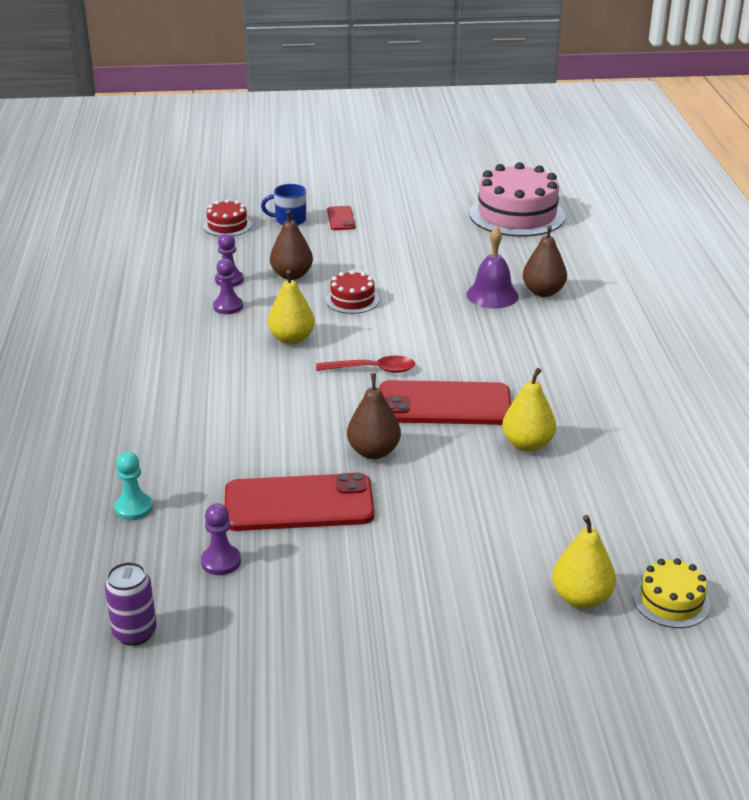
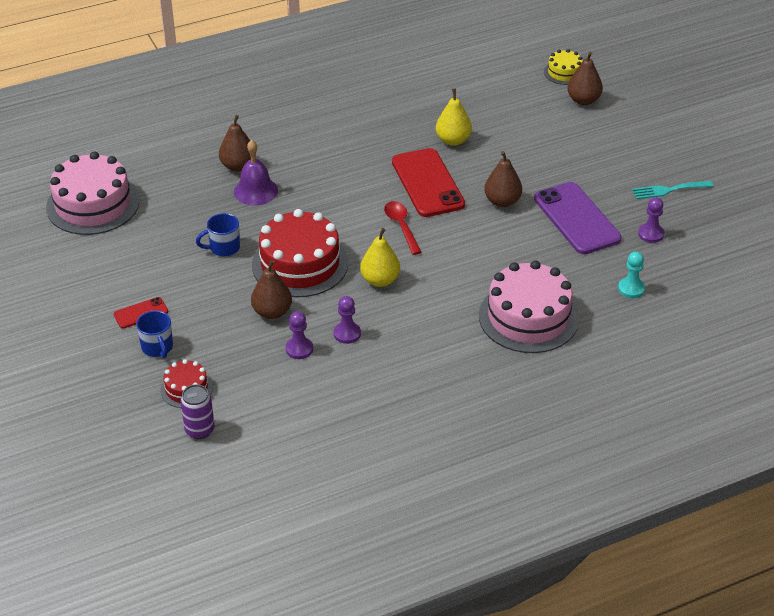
camera: 110 degrees left, 10 degrees up
(135, 633) = (730, 247): purple can -> purple can (199, 430)
(155, 417) = (528, 317): none -> pink cake
(299, 503) = (576, 219): red phone -> purple phone
(304, 615) = (668, 190): none -> turquoise fork
(352, 300) = (300, 264): red cake -> red cake, size x2.01
(406, 266) = (223, 248): none -> blue mug
(581, 598) = (583, 100): yellow pear -> brown pear

